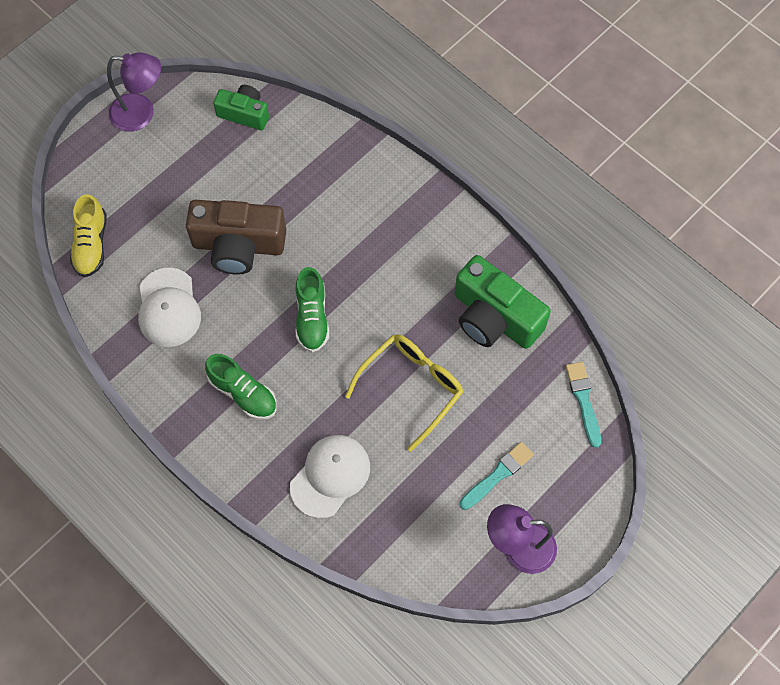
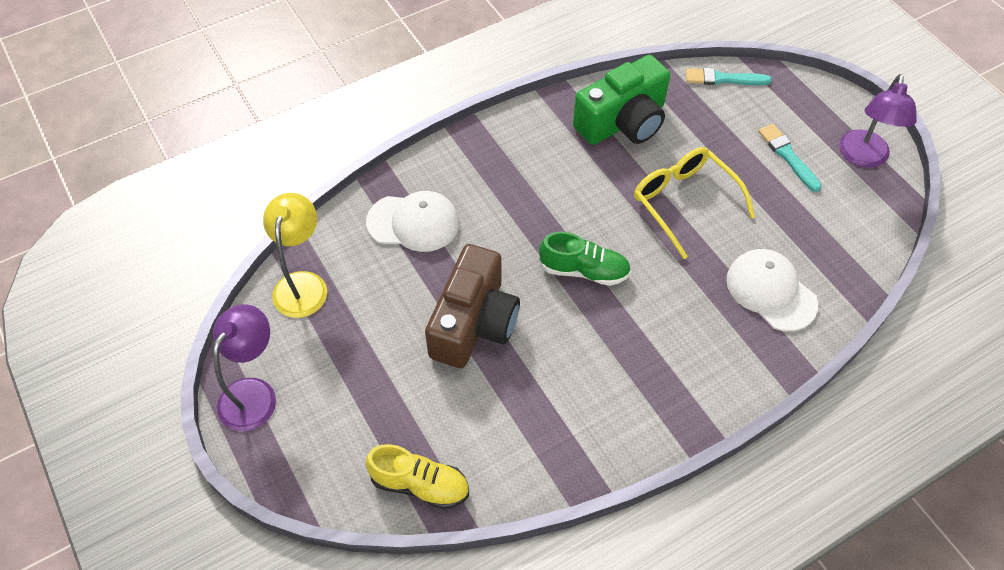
camera: 75 degrees left, 10 degrees down
(168, 308) = (534, 410): white cap -> white cap (413, 223)
(243, 393) = (660, 353): green shoe -> none
(244, 114) = (302, 284): green camera -> yellow lamp

